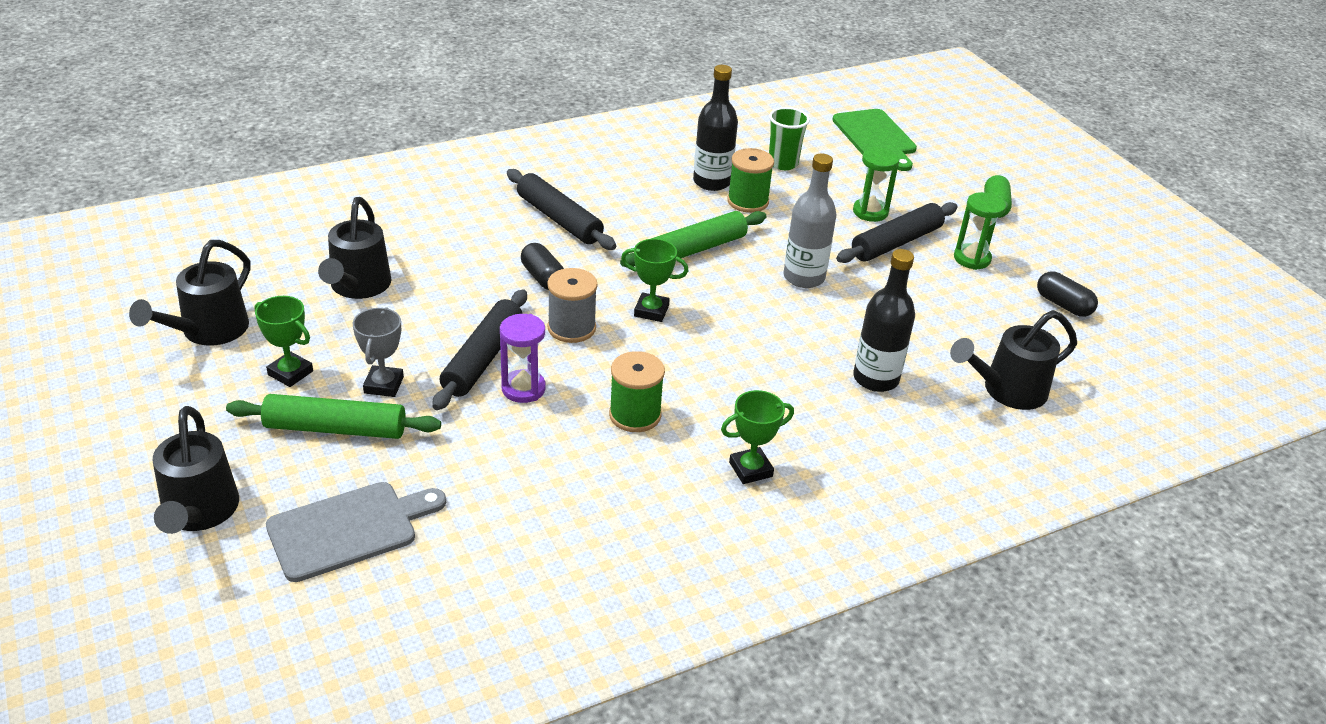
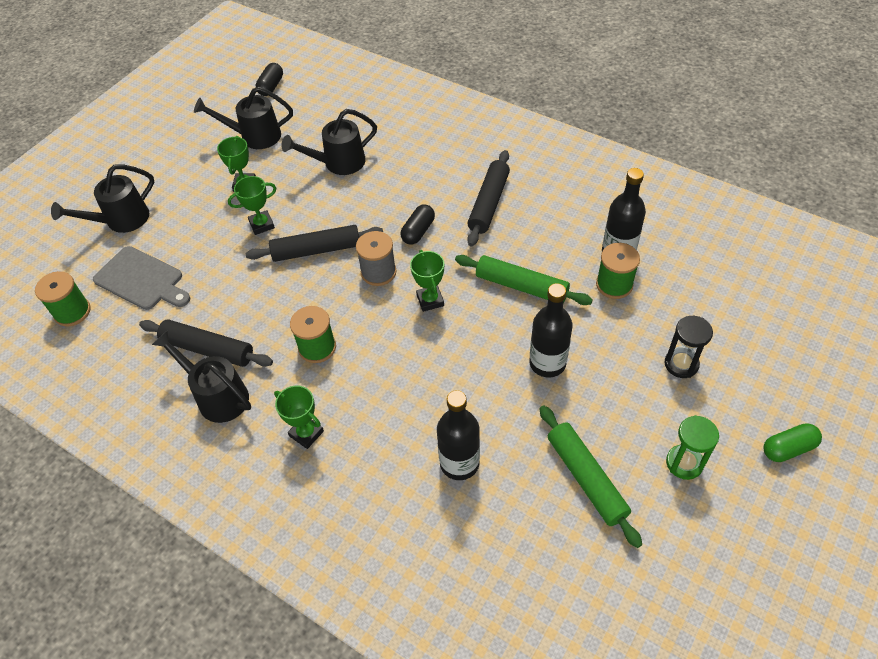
camera: 65 degrees right, 15 degrees up
(326, 624) = (72, 312): none -> green spool
(335, 428) = (213, 228): green rolling pin -> green rolling pin (586, 478)
(383, 385) = (262, 225): grey trophy -> green trophy
(523, 389) = (303, 283): purple hourglass -> none
(783, 163) = (691, 279): green cup -> none
(804, 277) = (547, 363): grey bottle -> black bottle
(870, 212) = (681, 364): green hourglass -> black hourglass
(876, 137) = (805, 317): green cutting board -> none
(896, 242) = (654, 400): black rolling pin -> black rolling pin (208, 349)
(1007, 391) = (516, 560): black watering can -> black watering can (217, 396)
(1063, 305) = (680, 561): black capsule -> black capsule (271, 86)

